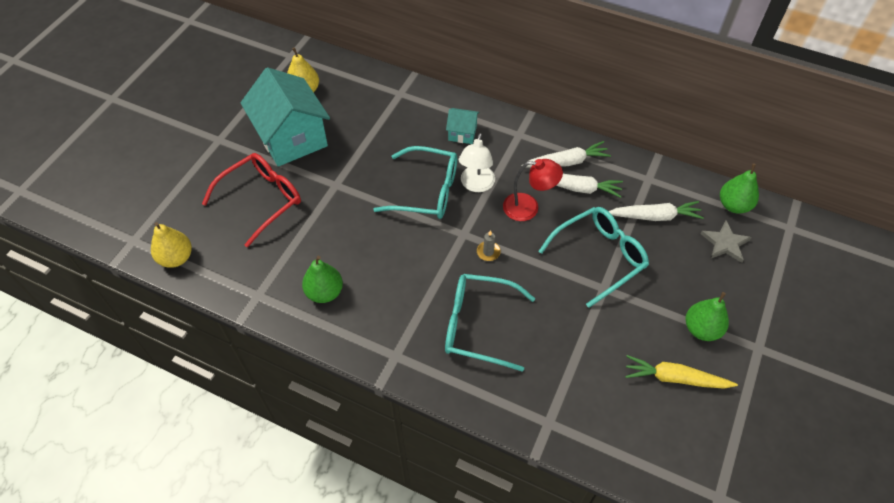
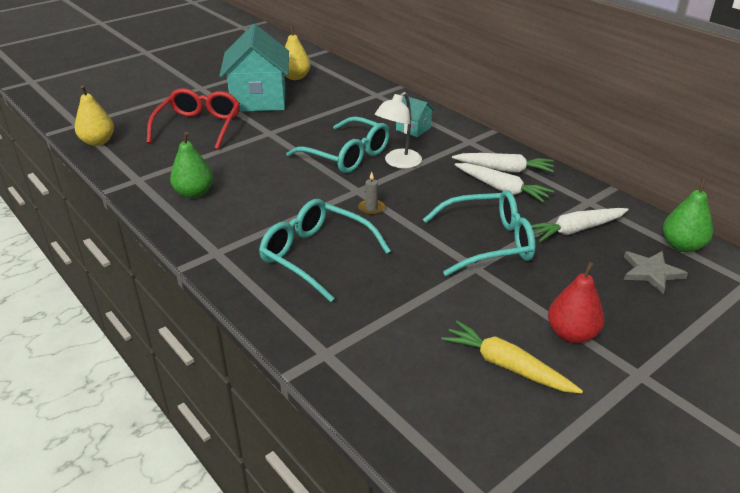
camera: 25 degrees right, 20 degrees down
(261, 200) = (199, 127): red glasses -> red glasses turned 60 degrees counterclockwise
(528, 207) = (439, 189): red lamp -> none
(654, 216) = (576, 230): white carrot -> white carrot turned 135 degrees clockwise
(701, 329) = (571, 334): green pear -> red pear

